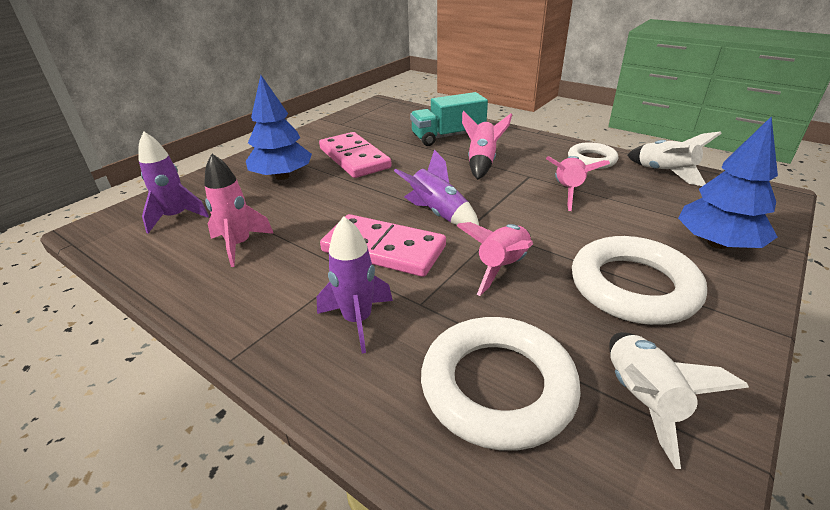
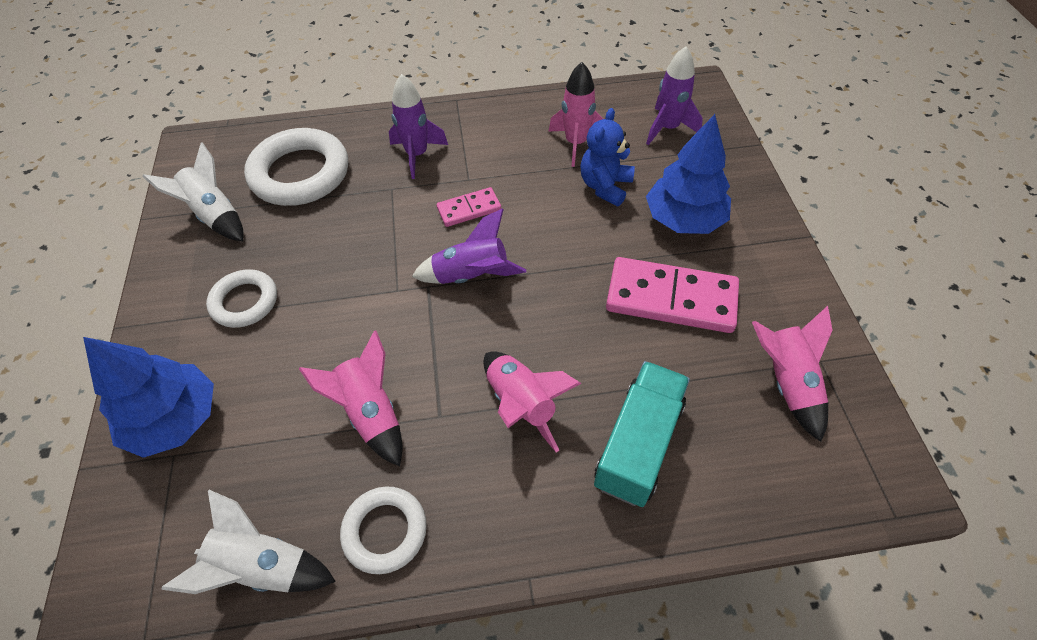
camera: 135 degrees right, 20 degrees up
(282, 211) = (605, 186): none -> blue teddy bear
(383, 249) = (469, 209): pink domino -> pink domino, size x0.53
(502, 267) = (360, 254): pink rocket -> pink rocket (786, 382)
(633, 287) = (244, 302): white ring -> white ring, size x0.58

